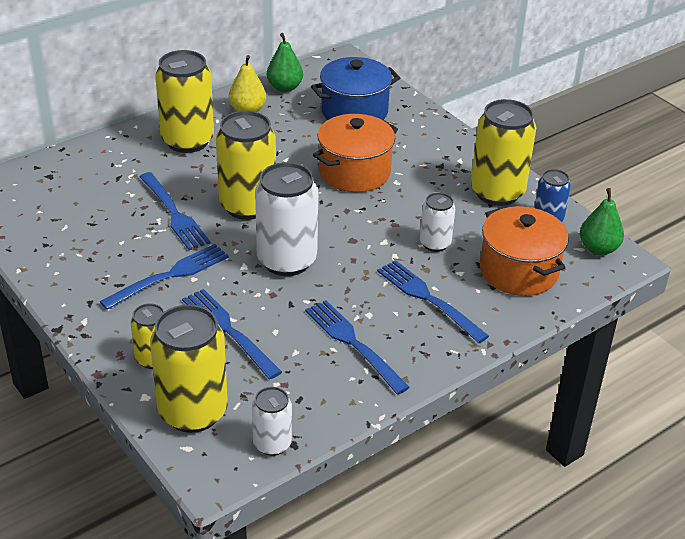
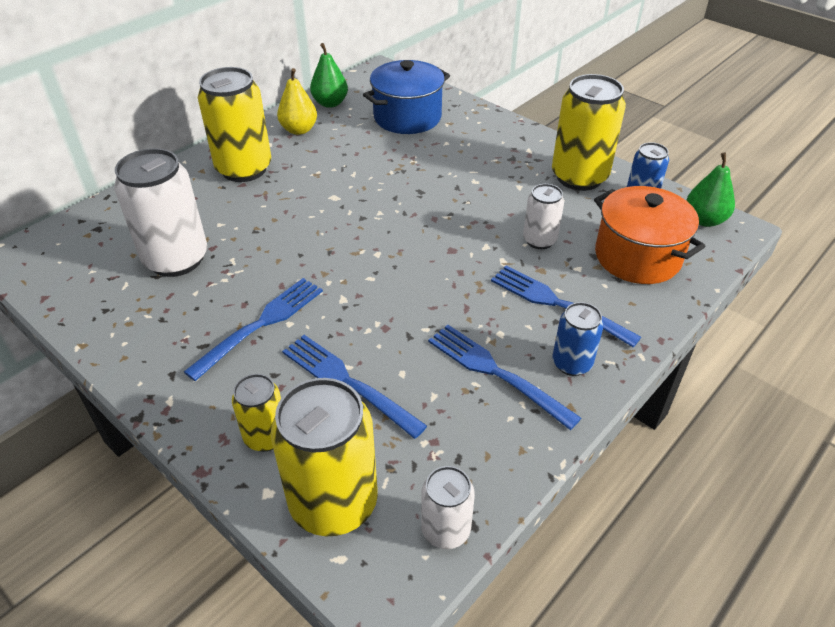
camera: 10 degrees left, 5 degrees up
(174, 213) = (248, 250): blue fork -> none
(247, 206) = (327, 229): yellow can -> none
(286, 260) = (388, 284): white can -> white can (176, 259)
(354, 172) = (428, 177): orange pot -> none
(420, 347) = (572, 363): none -> blue can

